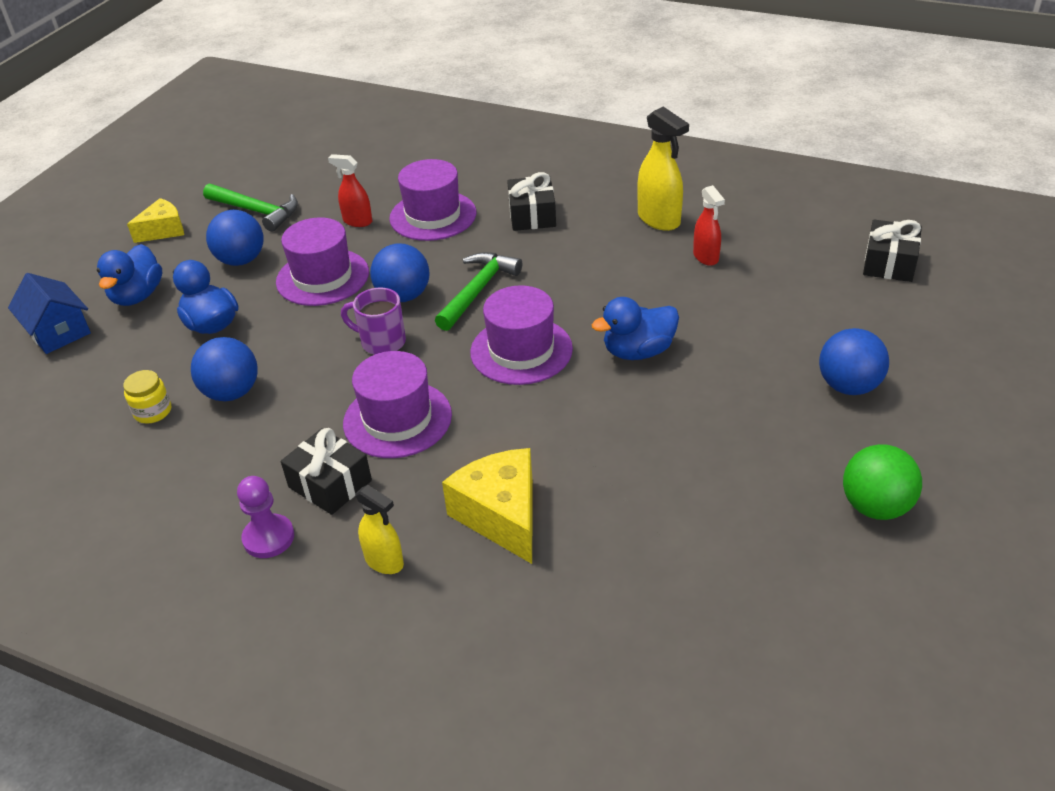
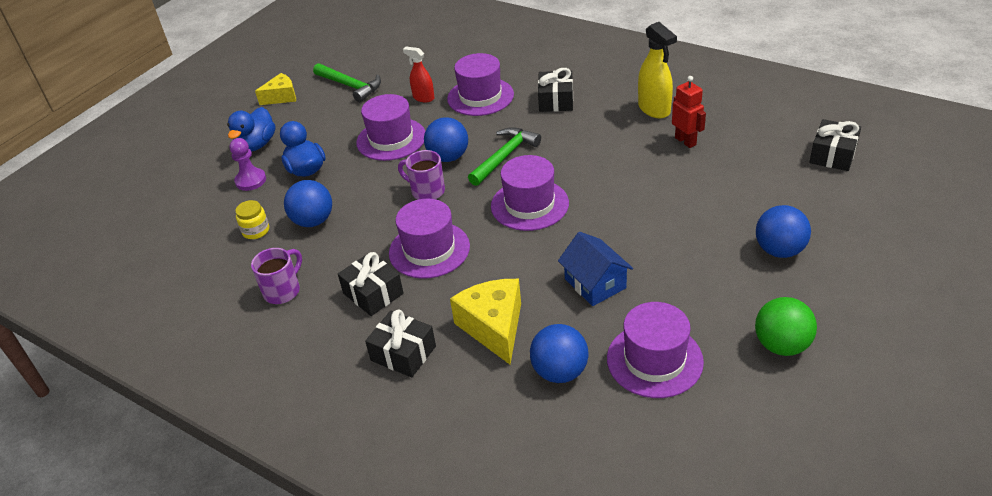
camera: 10 degrees right, 0 degrees up
(58, 331) = (198, 167): blue house -> blue house (595, 283)
(203, 490) = (283, 290): none -> purple mug
(241, 260) = (334, 123): blue ball -> blue ball (560, 372)
(268, 538) = (324, 329): purple pawn -> purple pawn (250, 180)
(384, 561) = (403, 353): yellow spray bottle -> black gift
(638, 351) = (618, 211): blue duck -> none
(706, 257) = (685, 141): red spray bottle -> red robot
(719, 540) = (654, 360): none -> purple hat

